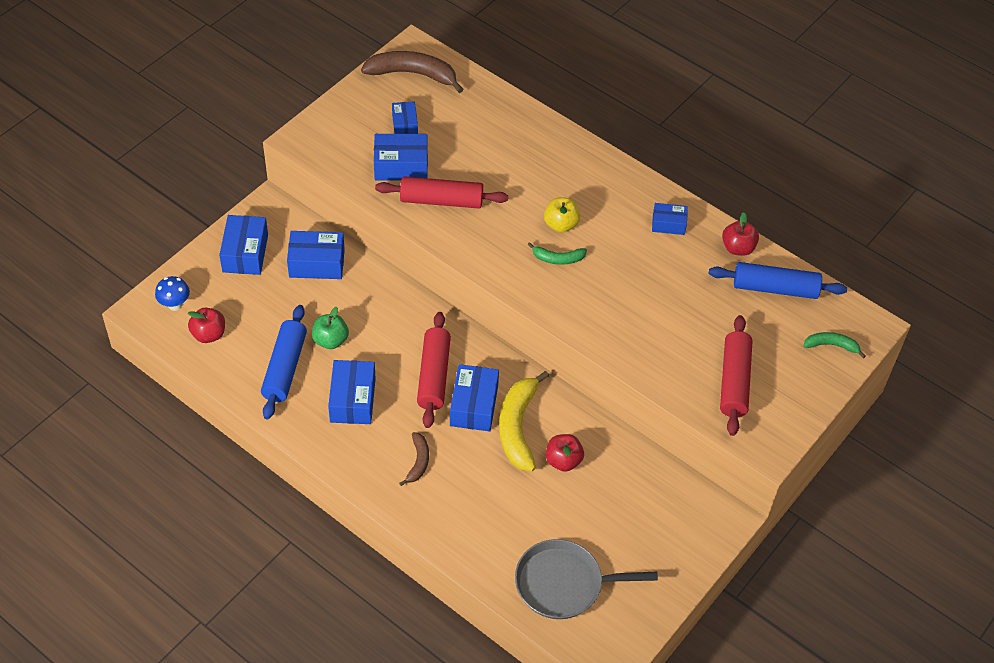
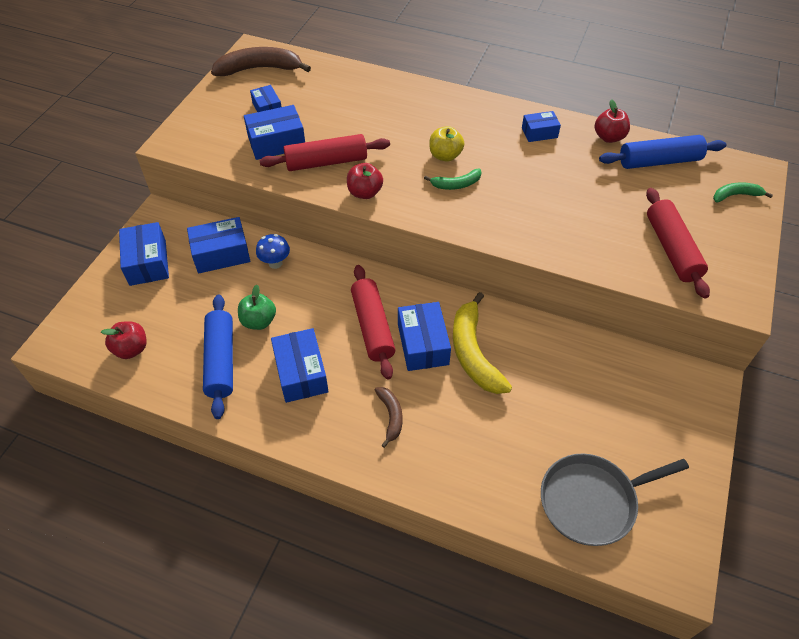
camera: 15 degrees left, 0 degrees up
(175, 305) = (87, 329): blue mushroom -> blue mushroom (275, 263)
(563, 461) = (531, 373): red apple -> red apple (365, 193)

